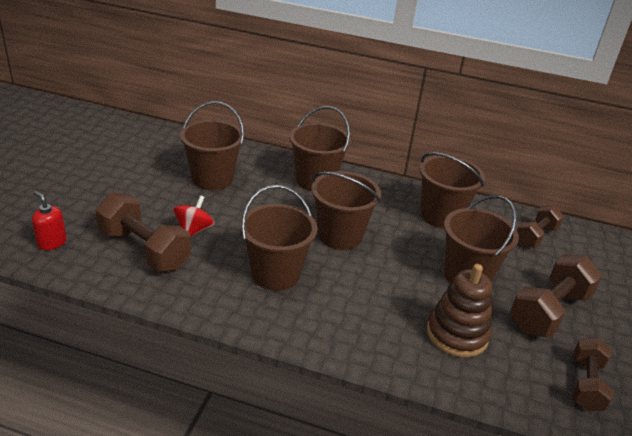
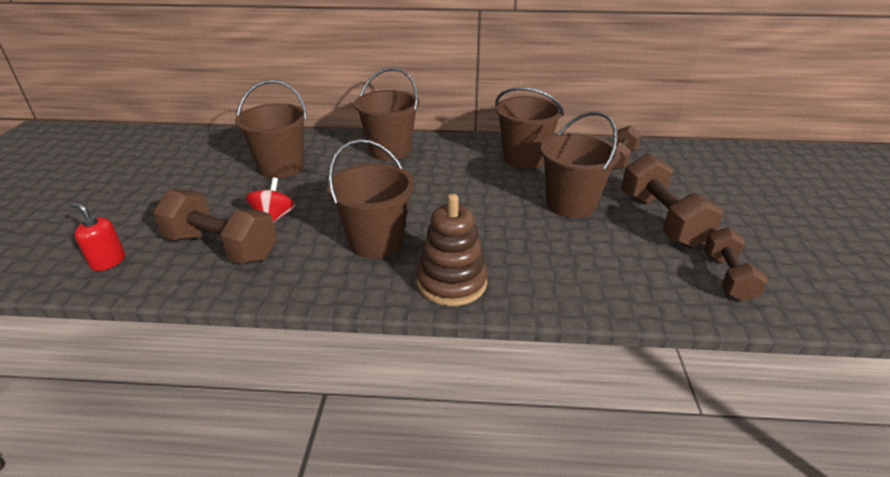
camera: 10 degrees left, 0 degrees up
(340, 236) = (431, 194): brown bucket -> none
(457, 334) = (584, 259): brown stacking toy -> brown stacking toy (452, 282)
(549, 312) = (661, 220): brown dumbbell -> brown dumbbell turned 45 degrees counterclockwise

